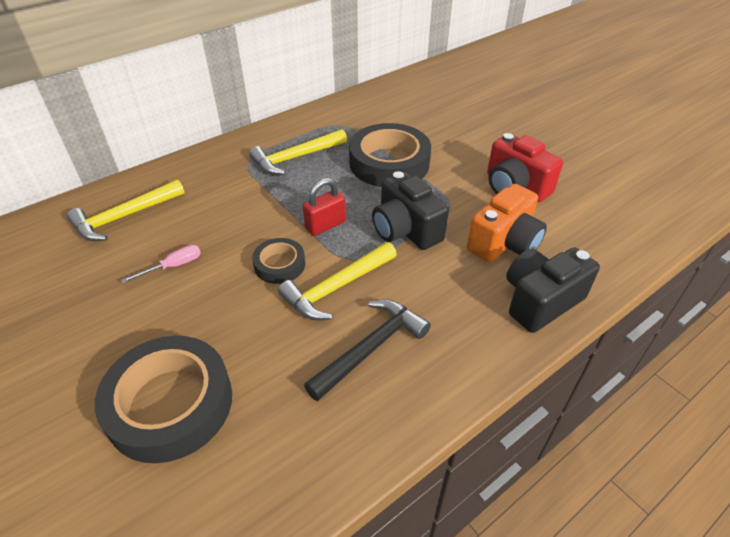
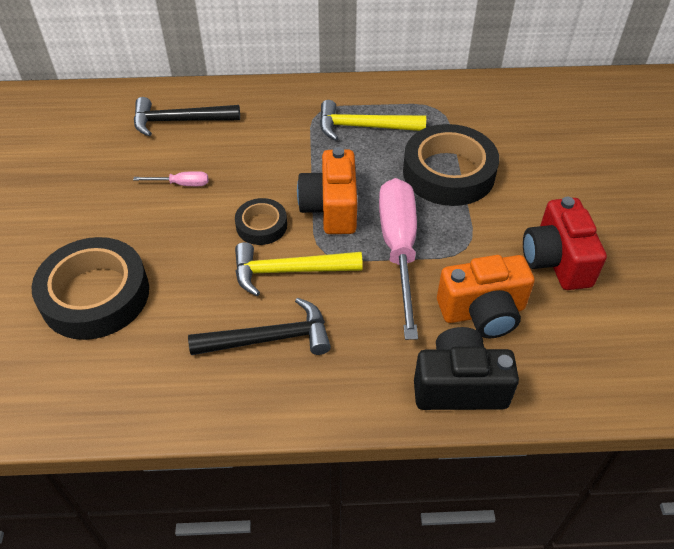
camera: 35 degrees right, 5 degrees up
(125, 217) = (180, 121): yellow hammer -> black hammer
(325, 225) = (331, 208): red padlock -> orange camera
(405, 230) = (399, 249): black camera -> pink screwdriver

